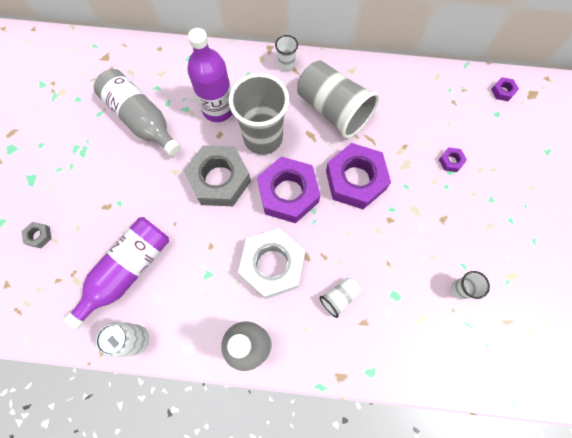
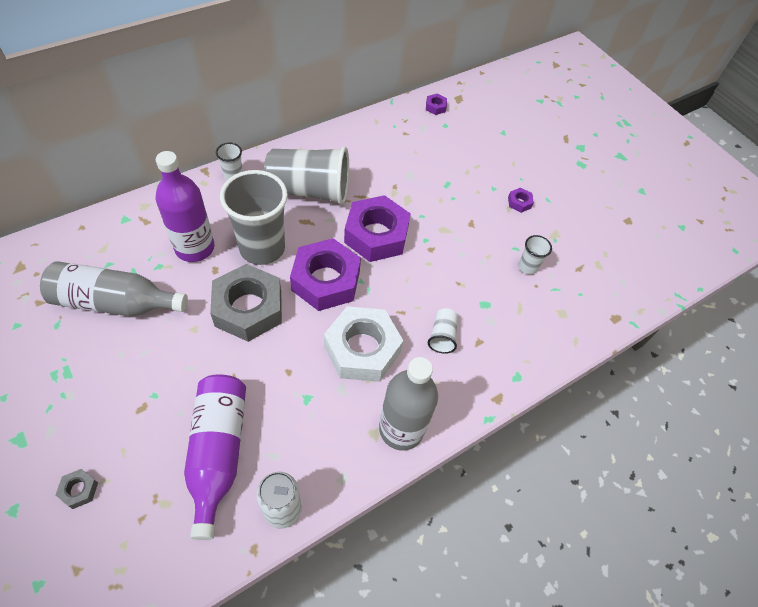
camera: 45 degrees left, 15 degrees down
(451, 161) = (440, 177): purple nut -> purple nut (519, 202)

